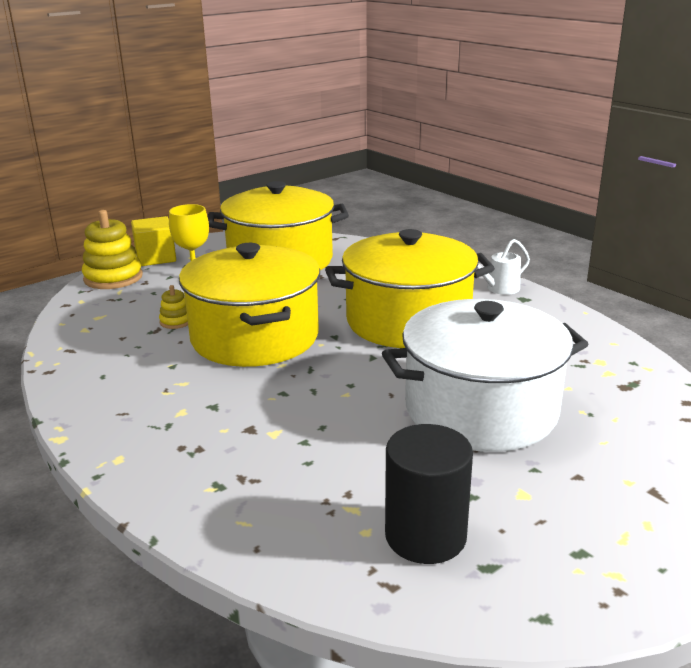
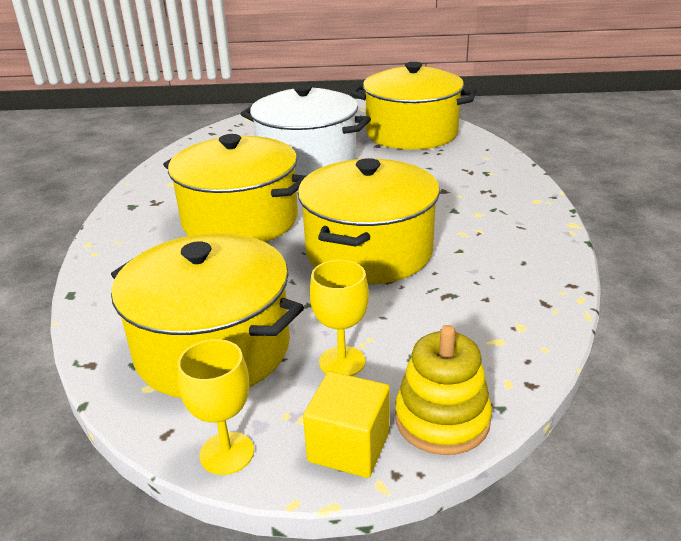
camera: 140 degrees left, 5 degrees up
(176, 321) = (420, 298): yellow stacking toy -> none
(213, 241) = (227, 453): none -> yellow goblet
(425, 536) = (411, 133): black cylinder -> yellow pot
(498, 289) = (124, 220): white watering can -> none

